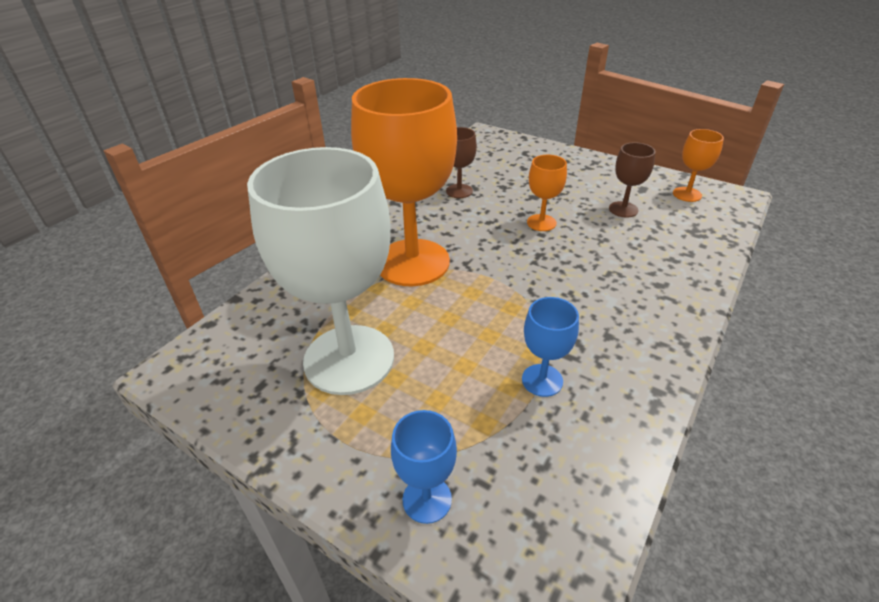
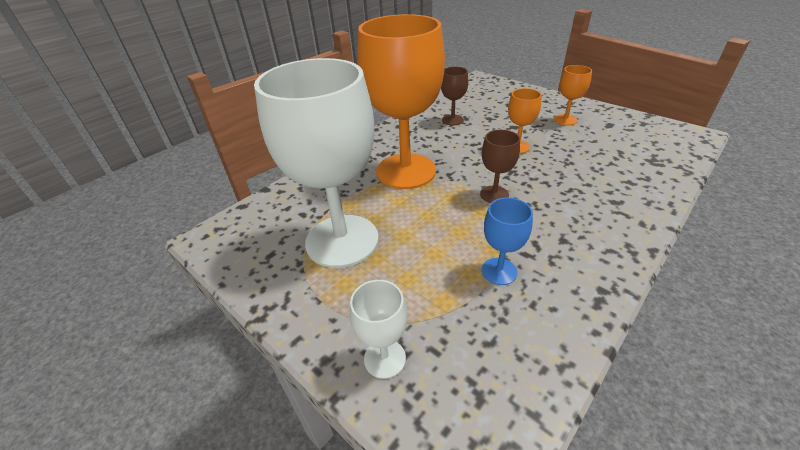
camera: 10 degrees right, 0 degrees up
(427, 499) = (385, 358): blue goblet -> white goblet
(623, 209) = (590, 140): brown goblet -> brown goblet (494, 194)
(687, 194) = (649, 131): orange goblet -> orange goblet (565, 120)

